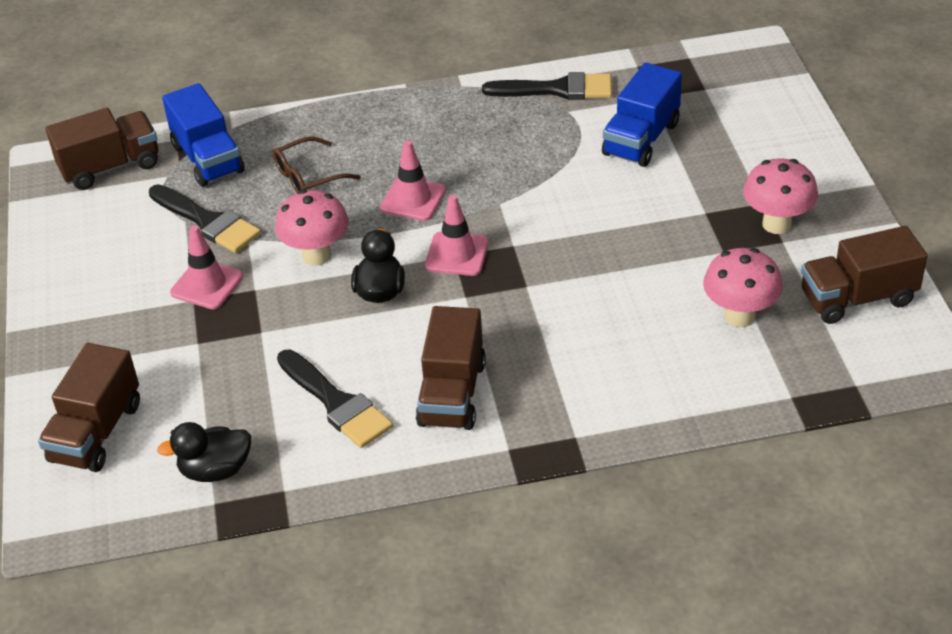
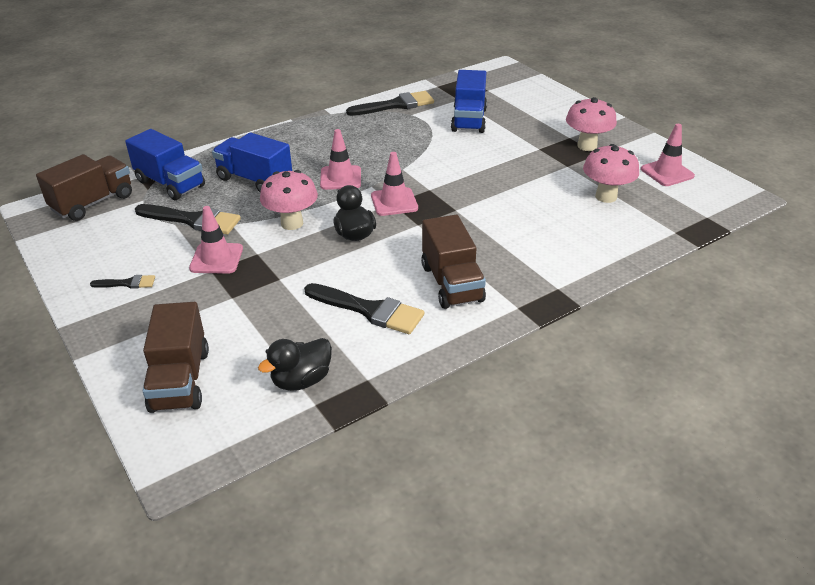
camera: 25 degrees left, 5 degrees down
(98, 293) = (127, 283): none -> black brush
(308, 176) = (254, 180): brown glasses -> blue truck
(857, 298) = (667, 173): brown truck -> pink traffic cone

